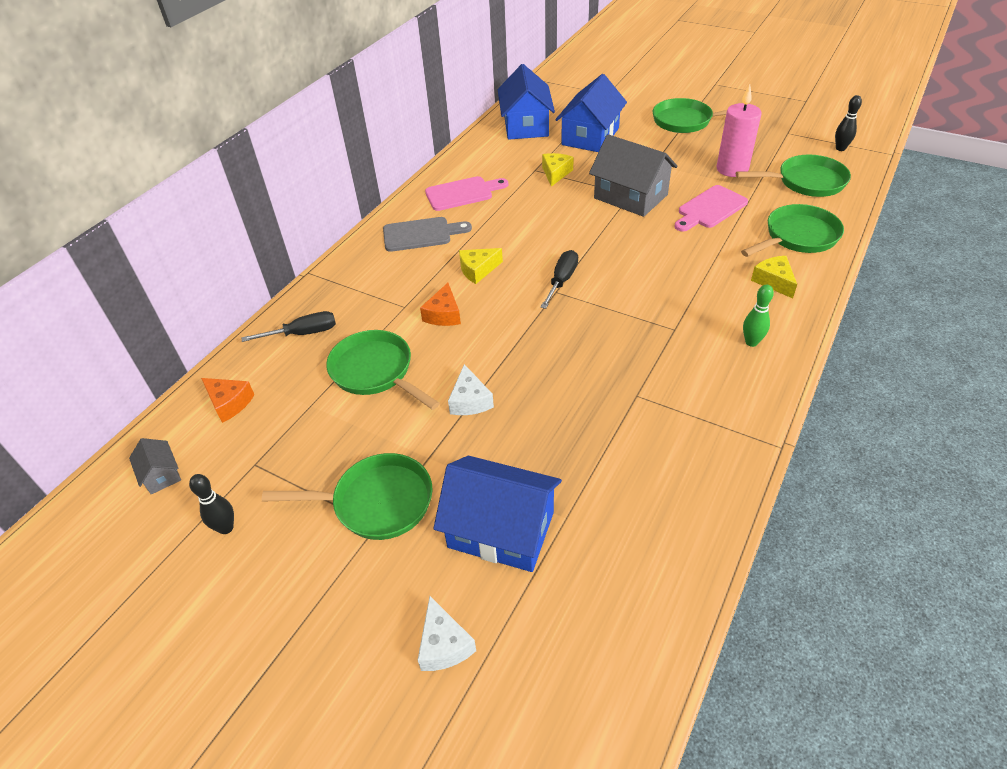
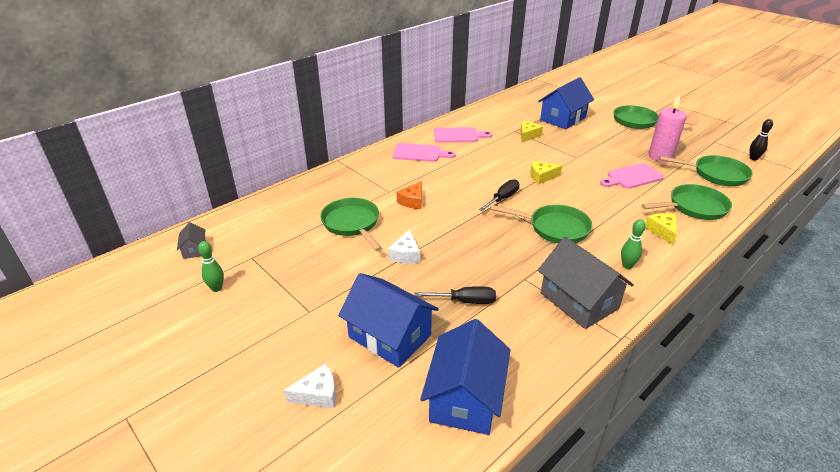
camera: 15 degrees right, 10 degrees down
(226, 528) = (217, 288): black bowling pin -> green bowling pin
(229, 403) = (254, 220): orange cheese -> none
(303, 333) = (317, 193): black screwdriver -> black screwdriver (465, 301)
(377, 502) = (316, 298): green pan -> green pan (555, 228)
(421, 234) = (420, 153): grey cutting board -> pink cutting board
(444, 644) = (318, 394): white cheese -> white cheese turned 105 degrees counterclockwise
(478, 270) = (448, 181): yellow cheese -> yellow cheese (542, 177)
(526, 125) = (520, 105): blue house -> blue house (465, 397)
(630, 196) = (575, 159): grey house -> grey house (579, 301)

